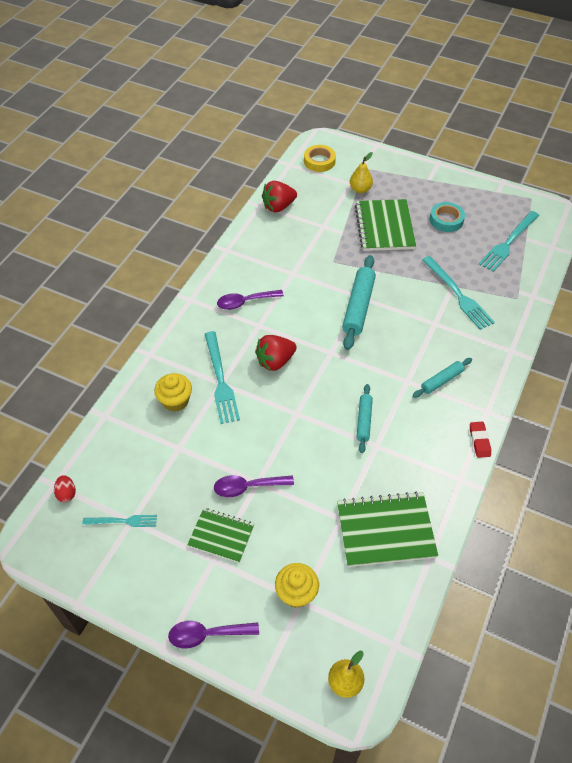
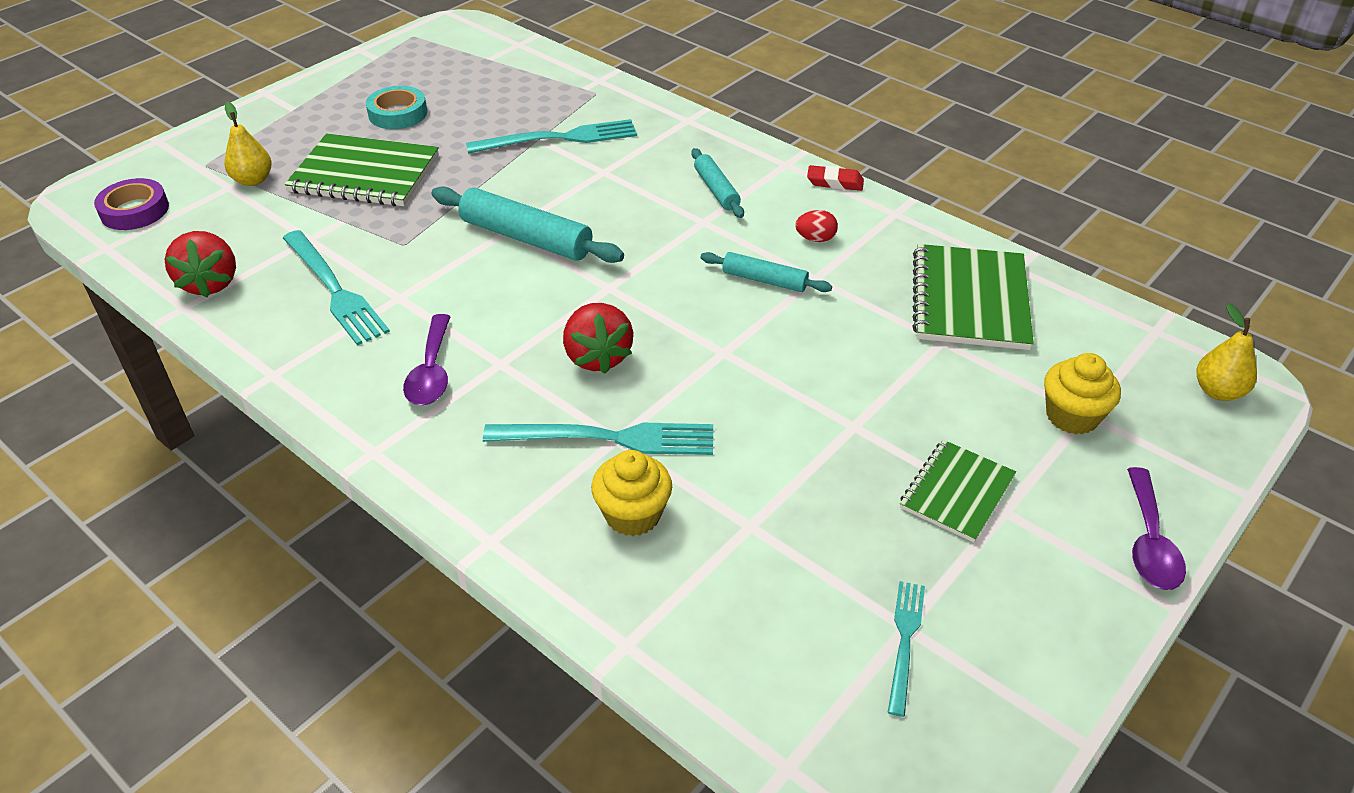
camera: 75 degrees left, 10 degrees down
(67, 493) = (817, 742): red egg -> red egg (815, 239)
(248, 487) = (862, 440): purple spoon -> none
(319, 161) = (134, 210): yellow tape -> purple tape
(508, 242) = (486, 74): turquoise fork -> turquoise fork (334, 290)

